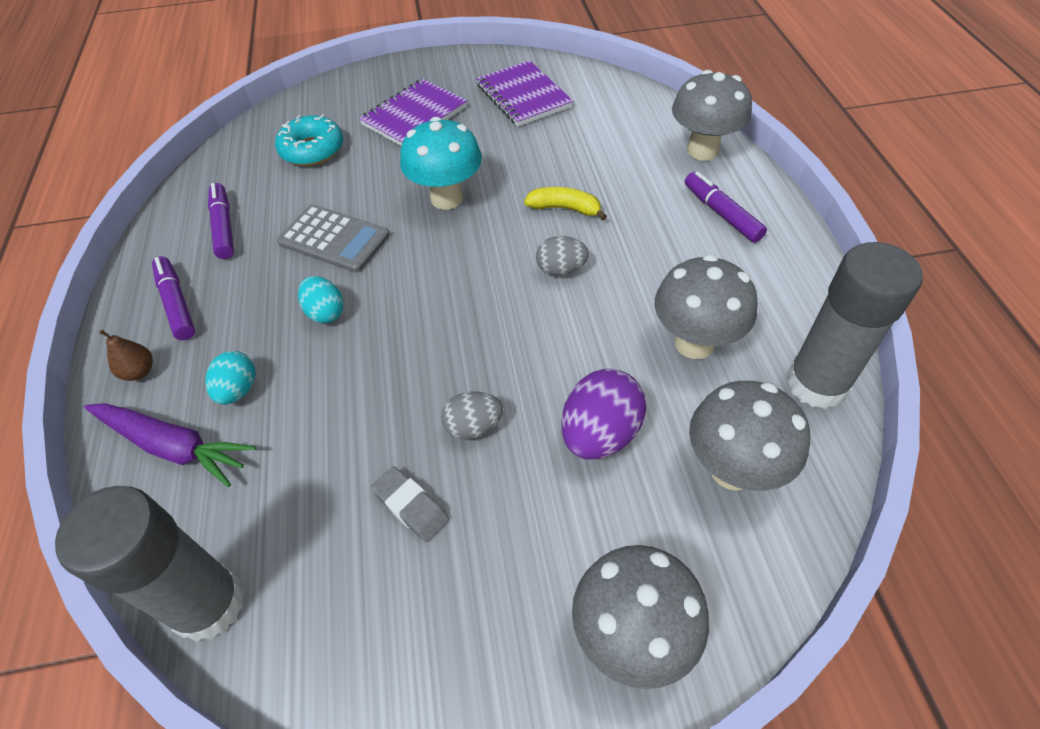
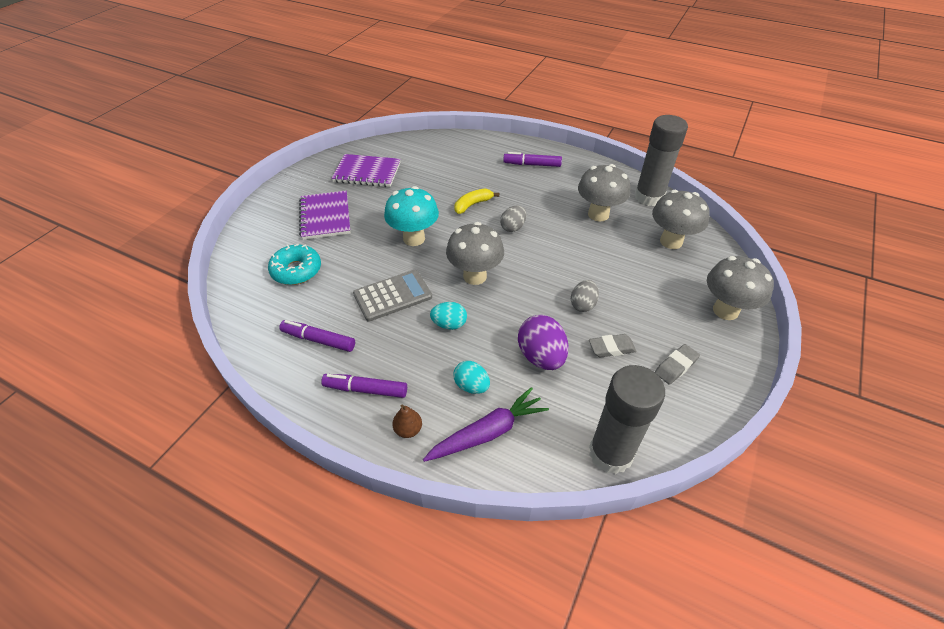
camera: 55 degrees left, 5 degrees down
(435, 614) = (675, 366): none -> grey eraser
(600, 434) = (622, 267): purple egg -> purple egg (541, 356)
(702, 150) = (485, 146): grey mushroom -> grey mushroom (475, 276)

